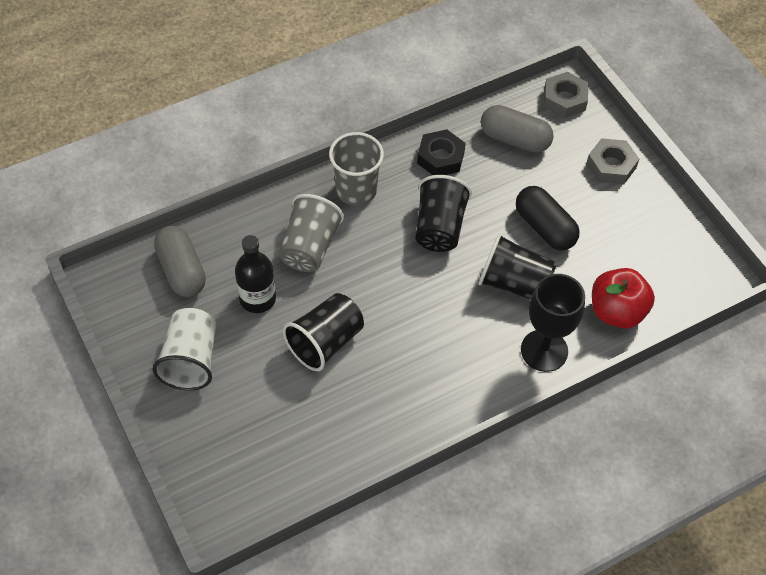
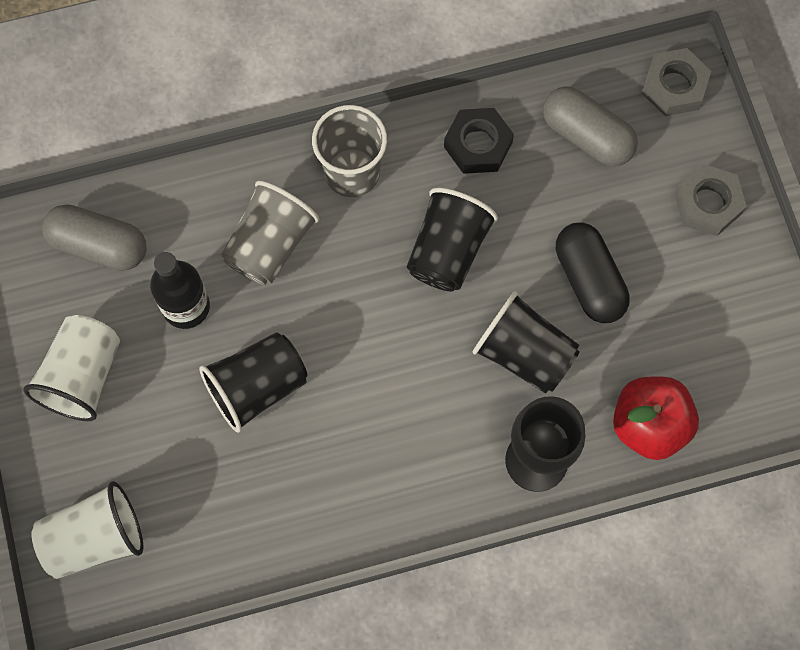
camera: 15 degrees right, 15 degrees up
(181, 271) = (99, 246): grey capsule -> grey capsule turned 60 degrees counterclockwise
(228, 471) = (95, 538): none -> white cup

